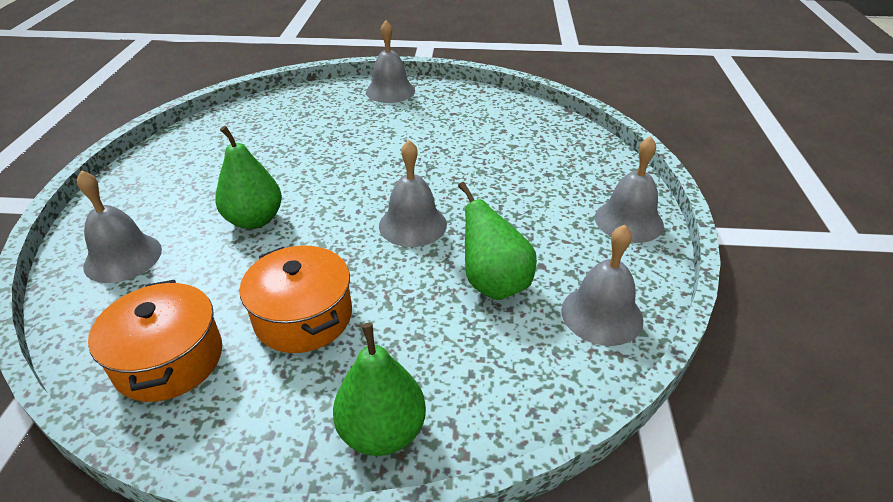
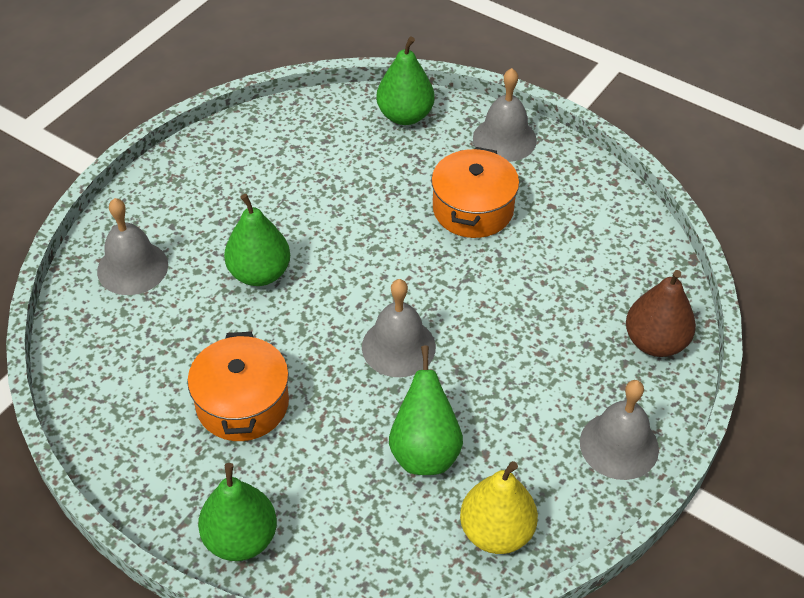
camera: 30 degrees right, 10 degrees up
(169, 359) = (123, 393): orange pot -> orange pot (473, 209)
(308, 99) = (405, 116): none -> green pear
(590, 157) = (655, 342): none -> brown pear
(602, 314) = (496, 532): grey bell -> yellow pear

